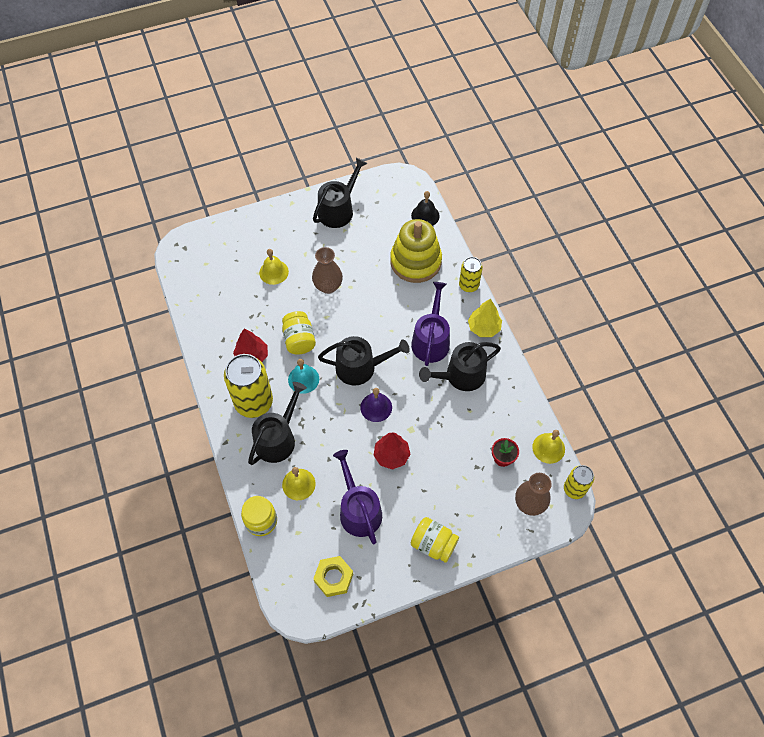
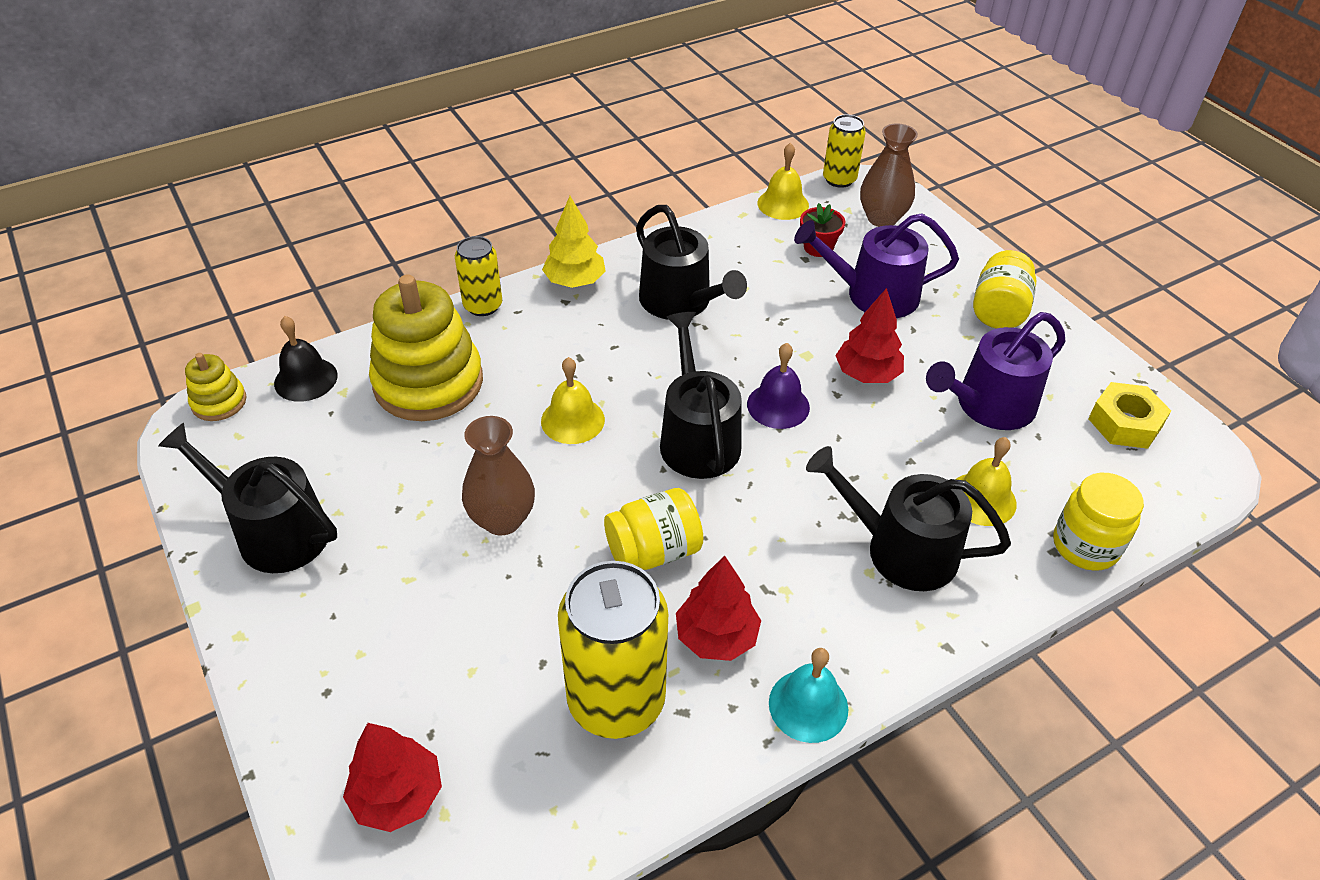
camera: 100 degrees left, 15 degrees down
(216, 250) = (398, 795): none -> red tree
(254, 402) = (832, 610): yellow can -> yellow can (616, 700)
(274, 272) = (466, 636): yellow bell -> yellow bell (572, 420)
(303, 379) = (749, 528): turquoise bell -> turquoise bell (808, 705)
(415, 186) = (219, 402): none -> yellow stacking toy
(431, 340) = (614, 345): purple watering can -> purple watering can (873, 295)

